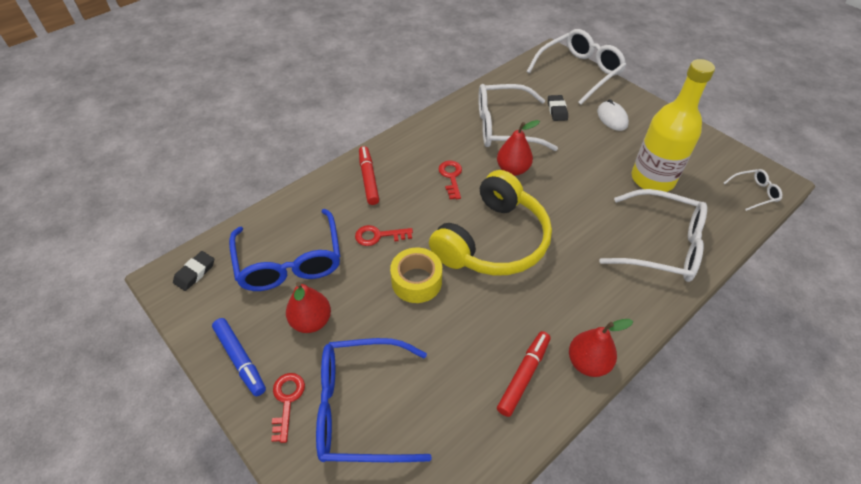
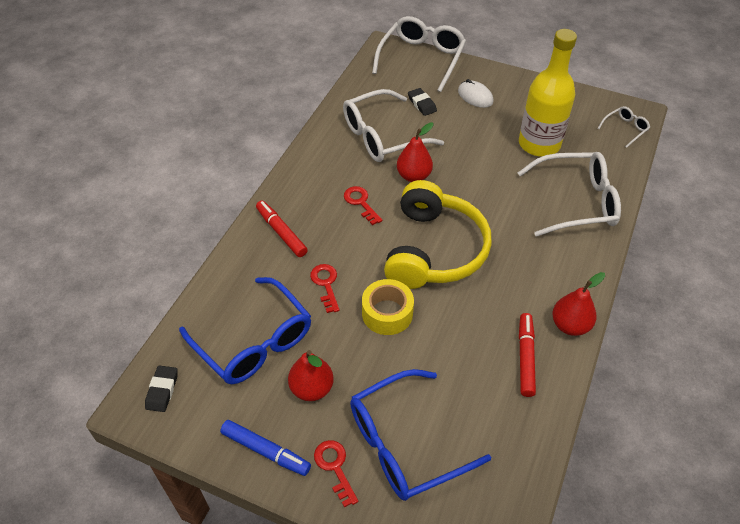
camera: 25 degrees left, 0 degrees up
(378, 236) = (326, 284): red key -> red key turned 105 degrees clockwise

